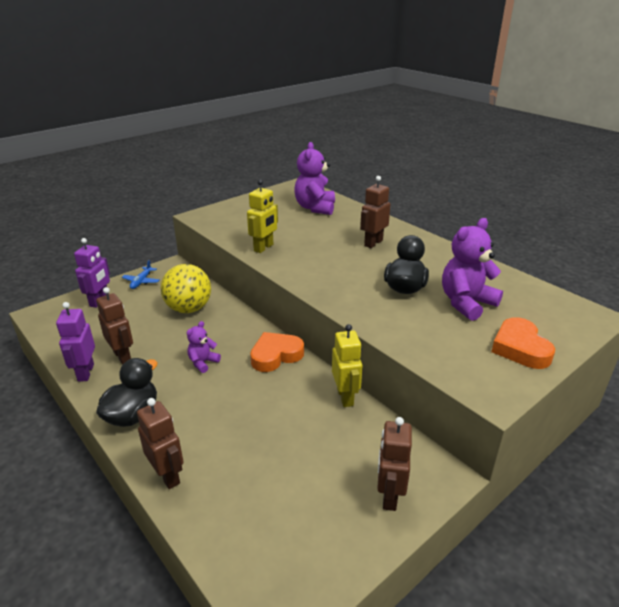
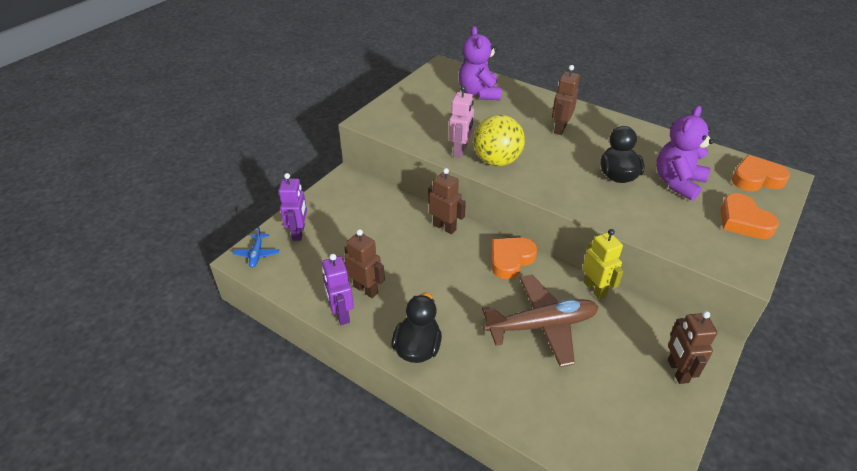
camera: 15 degrees left, 10 degrees up
(141, 281) = (327, 202): blue plane -> blue plane (257, 254)
(168, 475) = (487, 397): brown robot -> brown robot (444, 227)
(189, 309) = (397, 225): yellow ball -> yellow ball (496, 161)
(203, 362) = (448, 280): purple teddy bear -> none
(264, 248) = (460, 150): yellow robot -> pink robot
(268, 420) = (541, 325): none -> brown plane
(559, 312) = (756, 179): none -> orange heart

